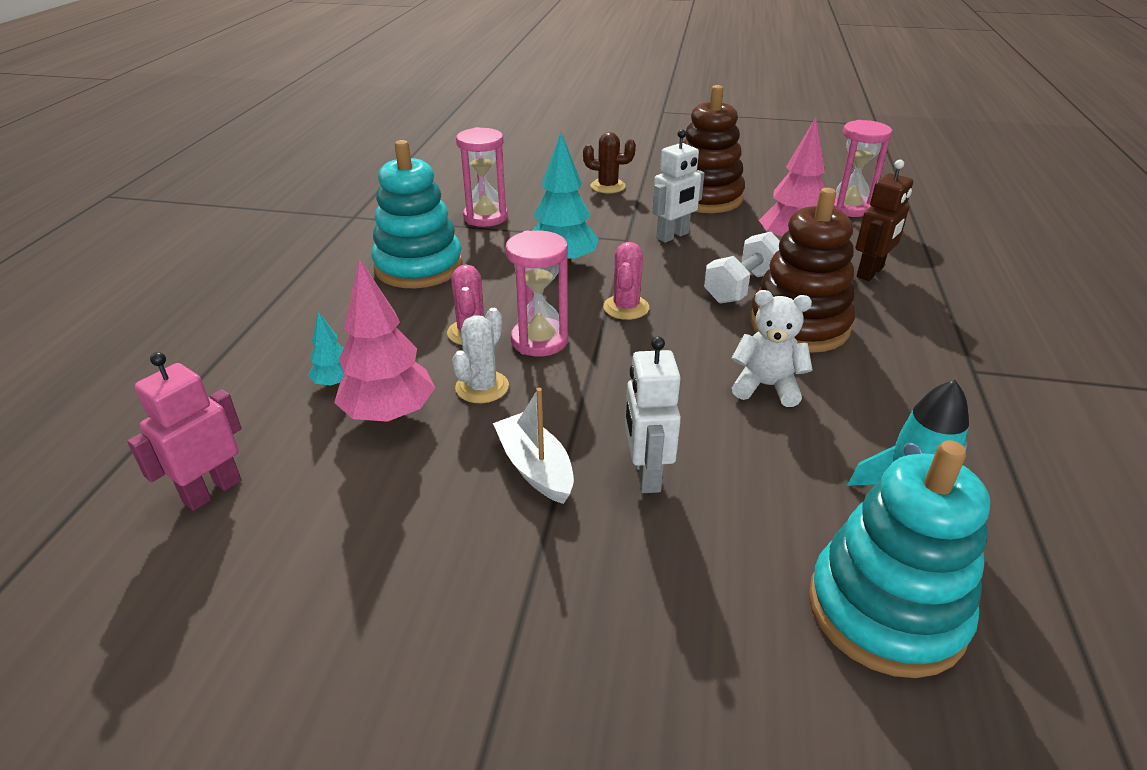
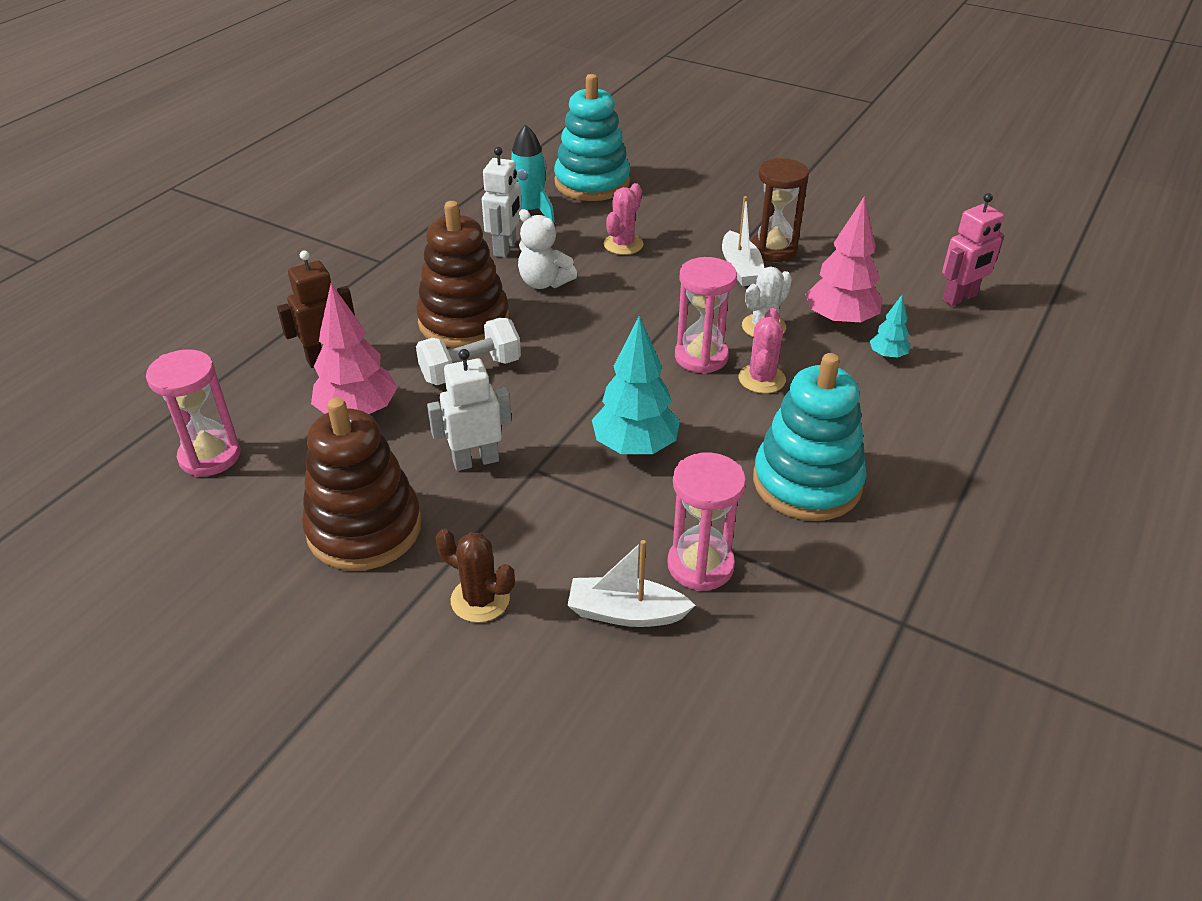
camera: 160 degrees left, 5 degrees up
(496, 518) = (773, 250): none -> brown hourglass
(522, 195) = (626, 613): none -> white boat
(626, 307) = (602, 373): pink cactus -> pink cactus (623, 244)
(646, 474) = (671, 251): white robot -> white robot (505, 248)

